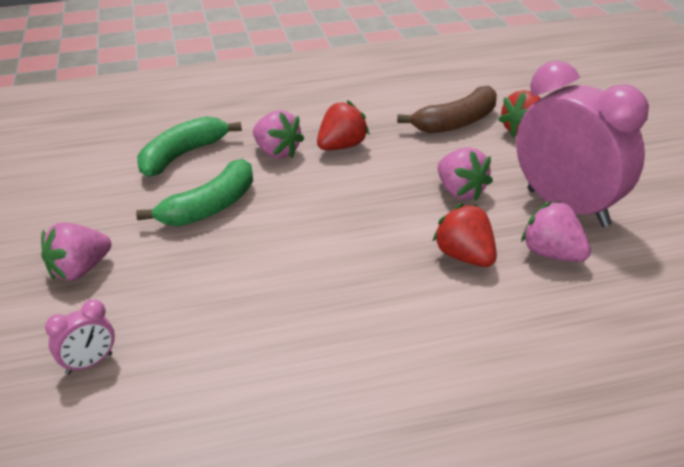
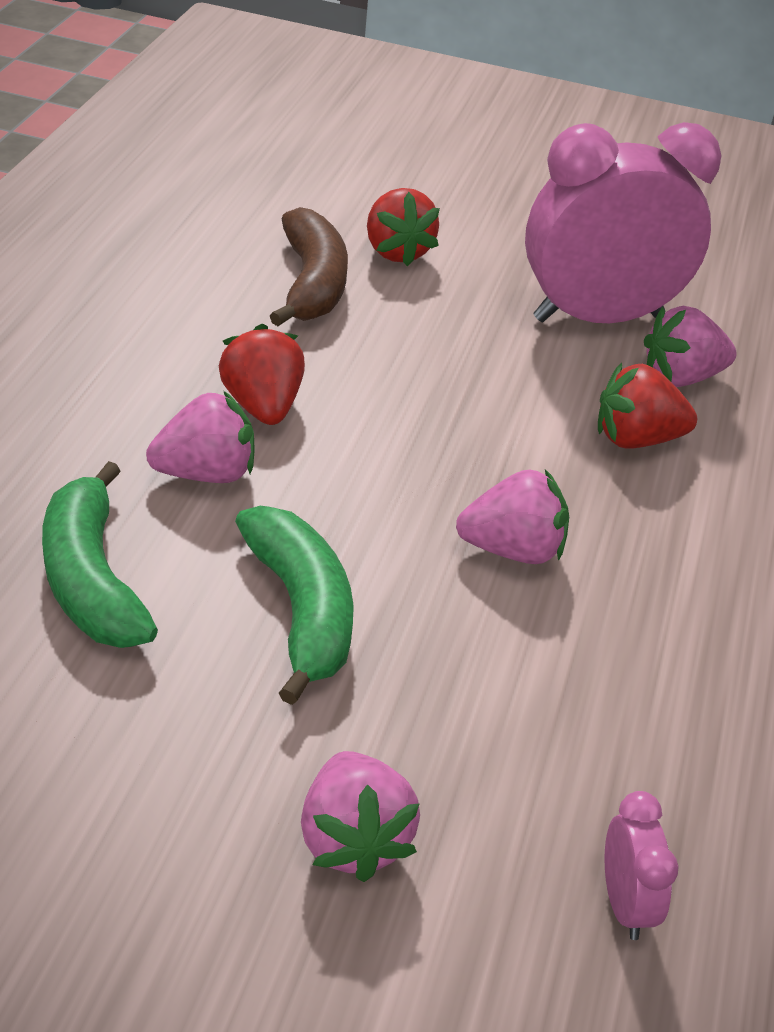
camera: 65 degrees left, 5 degrees up
(460, 191) = (489, 370): pink strawberry -> pink strawberry (512, 550)

